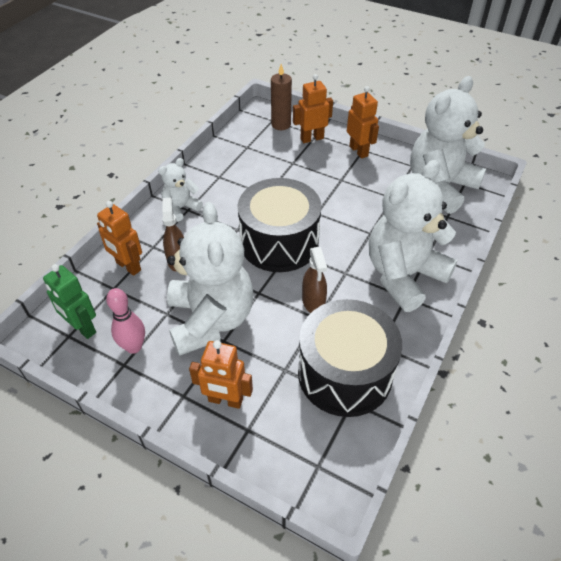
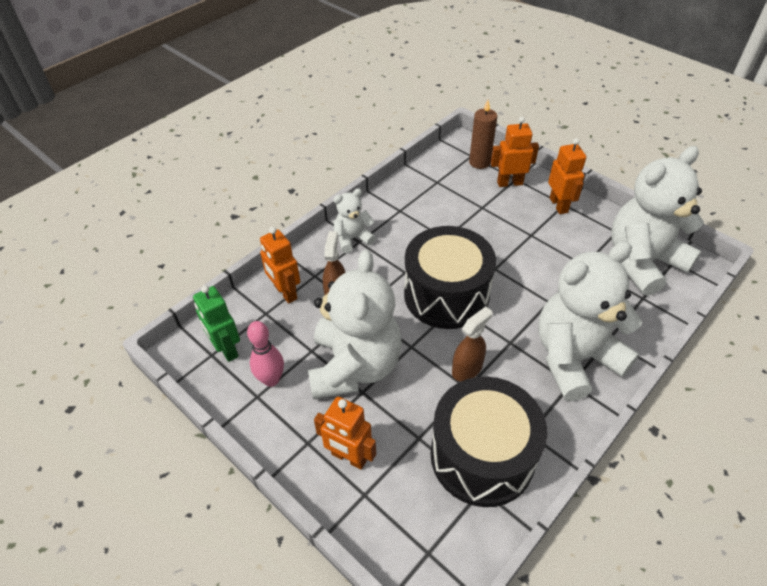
camera: 15 degrees right, 0 degrees up
(313, 302) = (467, 369): brown spray bottle -> brown spray bottle turned 135 degrees counterclockwise

